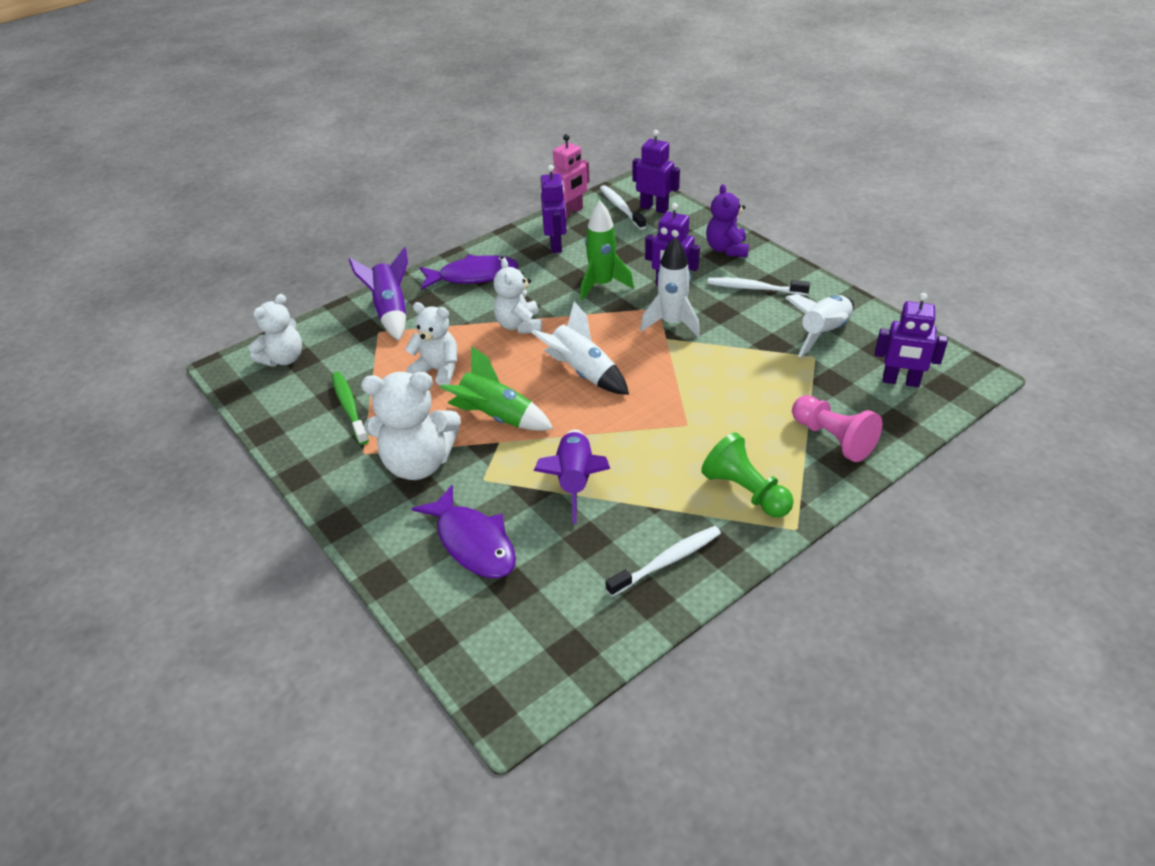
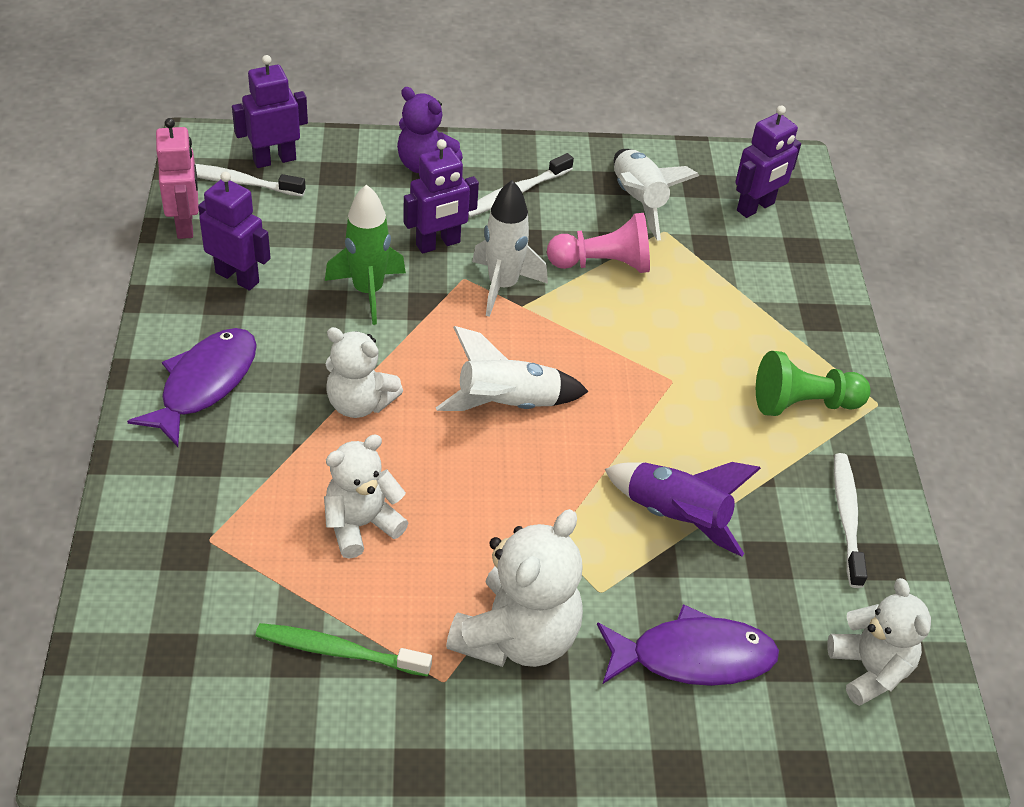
camera: 60 degrees left, 5 degrees up
(283, 359) = (147, 673): white teddy bear -> white teddy bear (869, 669)
(391, 312) = (180, 504): purple rocket -> none
(496, 417) = (507, 520): green rocket -> none
(833, 439) = (788, 301): pink pawn -> pink pawn (603, 264)

